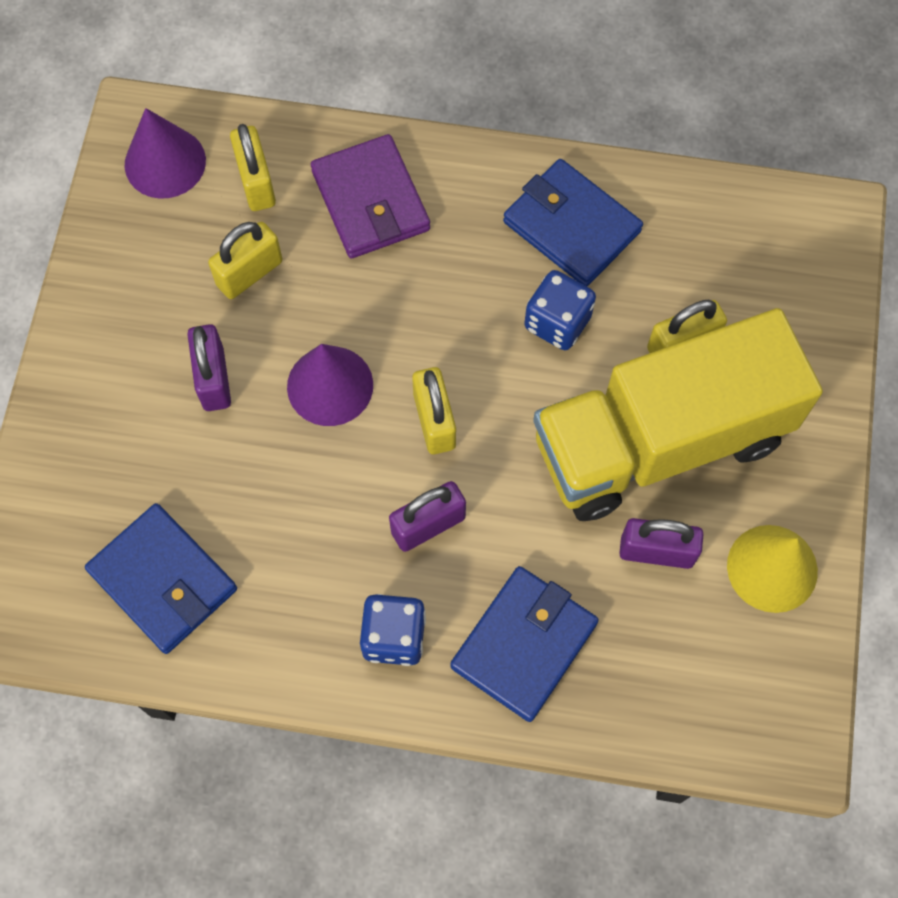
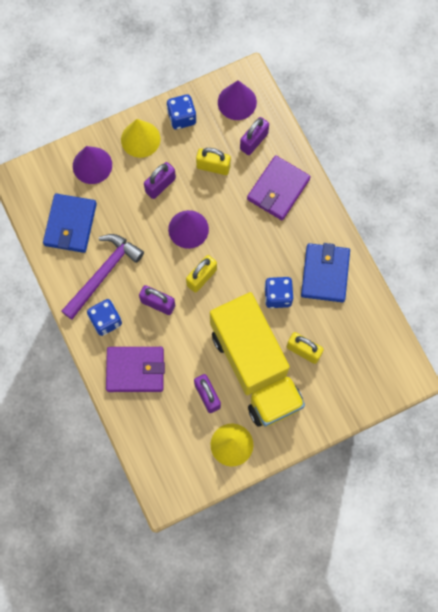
camera: 55 degrees right, 5 degrees up
(82, 468) = (92, 165): none -> purple cone
(101, 356) = (140, 139): none -> yellow cone
(119, 264) = (182, 117): none -> blue dice
(256, 182) = (254, 141): yellow padlock -> purple padlock
(302, 582) = (103, 273): none -> purple hammer
(524, 645) = (135, 370): blue wallet -> purple wallet
(660, 440) = (255, 368): yellow truck -> yellow truck turned 150 degrees counterclockwise

